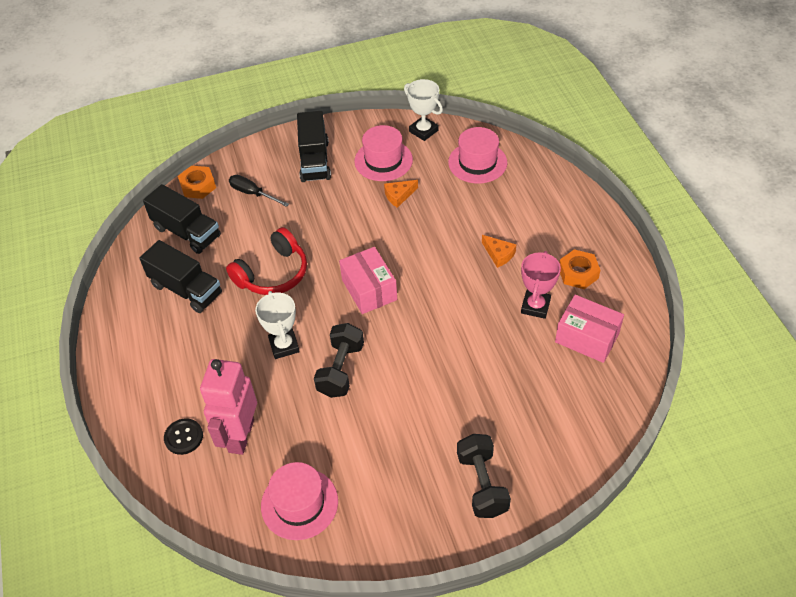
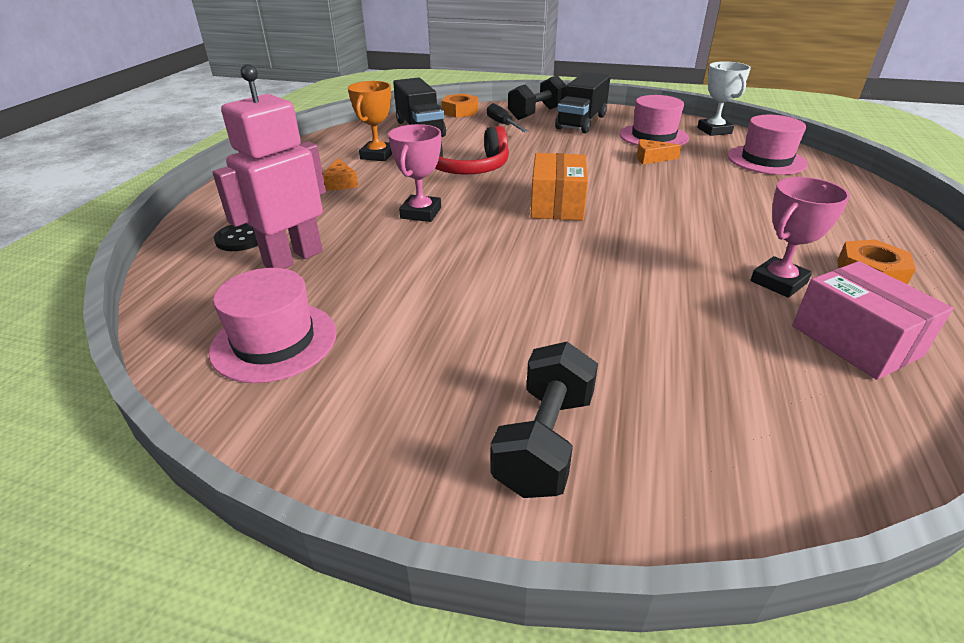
camera: 30 degrees right, 15 degrees down
(186, 289) = (377, 155): black truck -> orange trophy
(284, 346) = (421, 213): white trophy -> pink trophy
(341, 370) = (461, 249): black dumbbell -> black dumbbell (537, 113)
(369, 289) = (557, 204): pink box -> orange box
(499, 254) = (749, 225): orange cheese -> orange cheese (340, 183)

